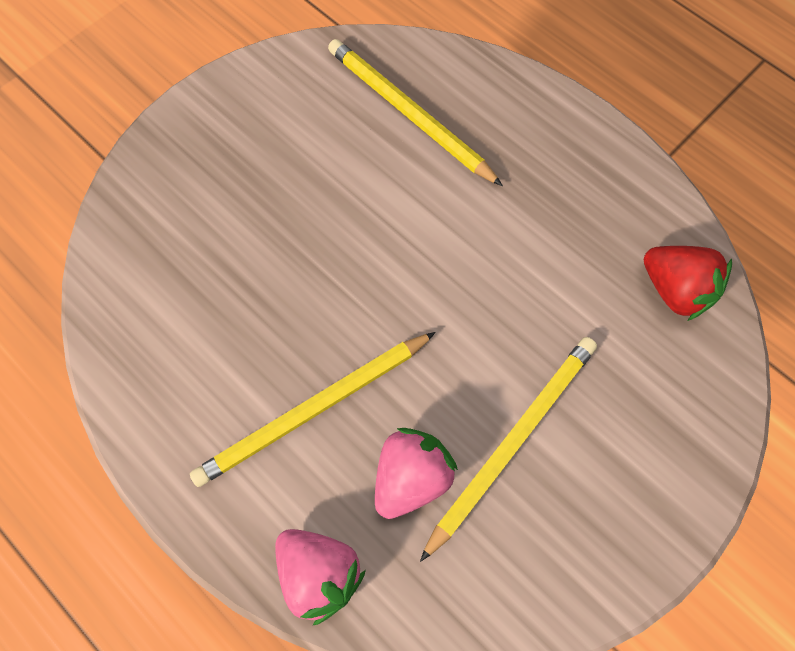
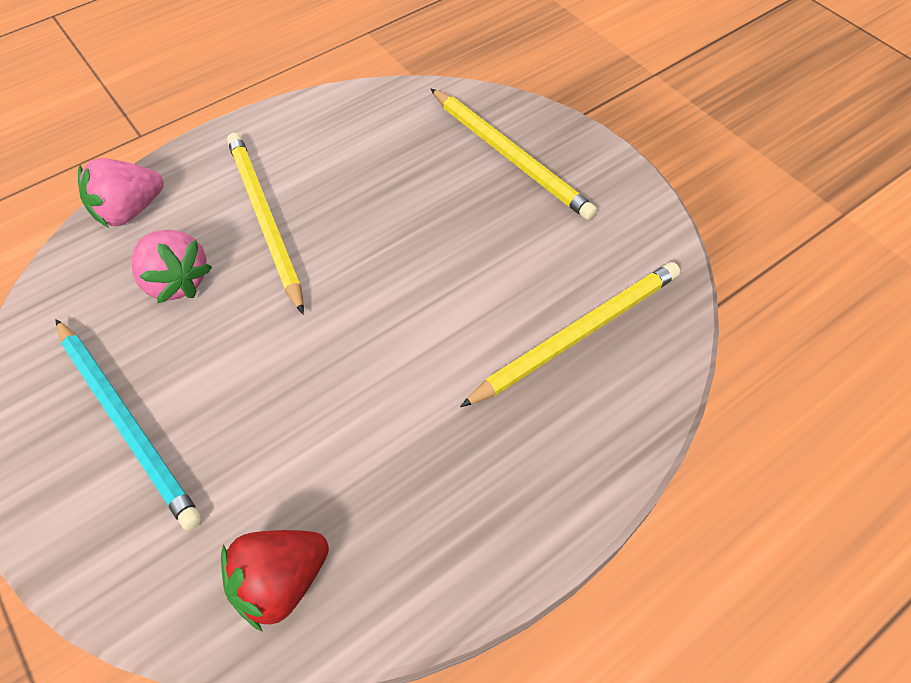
camera: 100 degrees right, 10 degrees down
(512, 441) = (175, 367): yellow pencil -> yellow pencil (510, 156)
(580, 464) = (127, 422): none -> turquoise pencil

